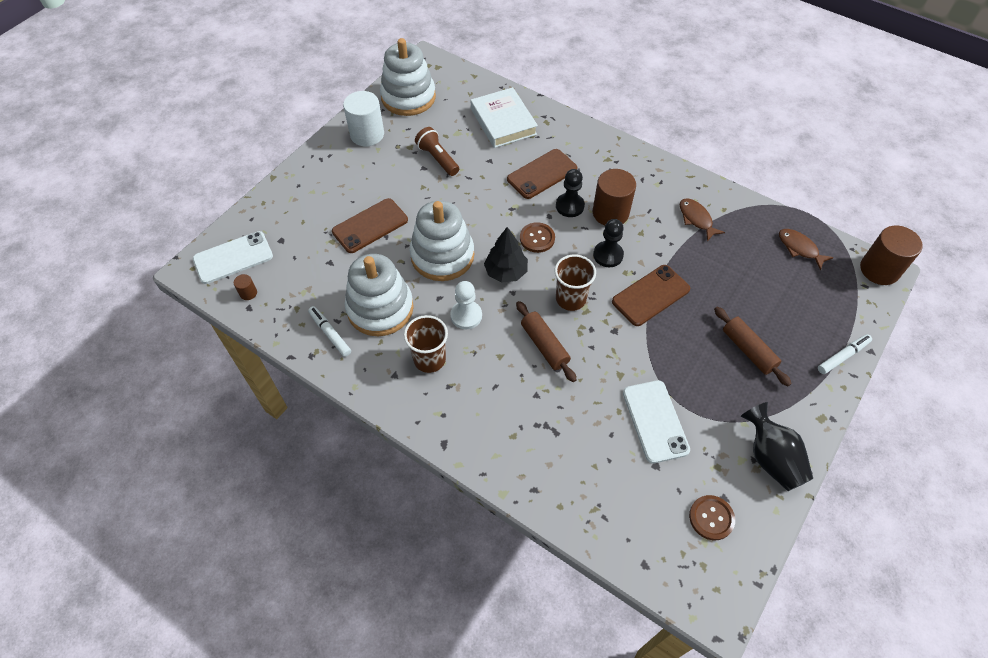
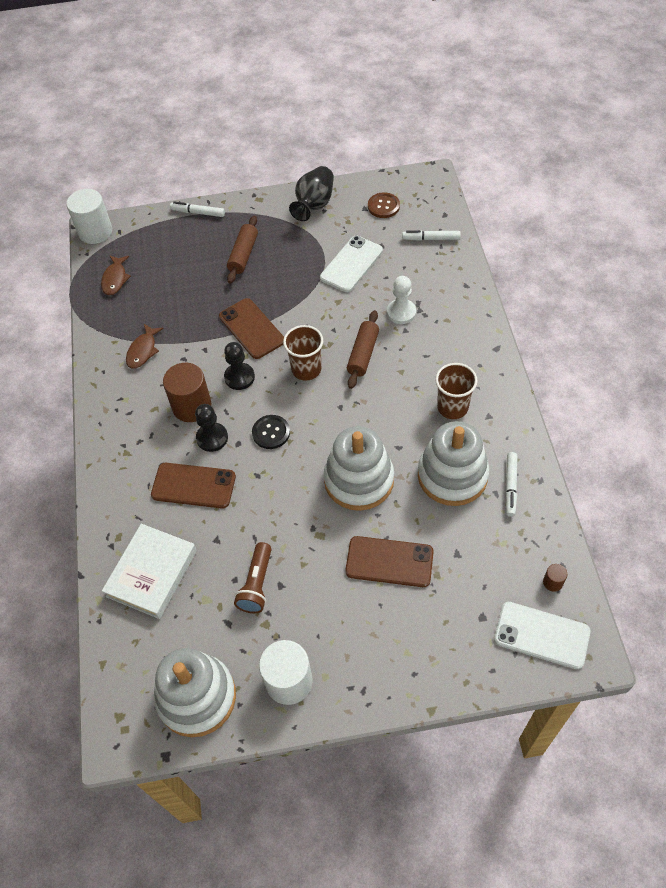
camera: 130 degrees left, 0 degrees up
(466, 316) = (393, 417): white pawn -> white pawn (401, 312)
(506, 272) = (326, 425): black tree -> none
(537, 238) = (271, 432): brown button -> black button
(623, 518) = (431, 238): none -> white marker
(650, 295) = (251, 329): brown phone -> brown phone turned 45 degrees clockwise
(879, 270) = (95, 232): brown cylinder -> white cylinder

